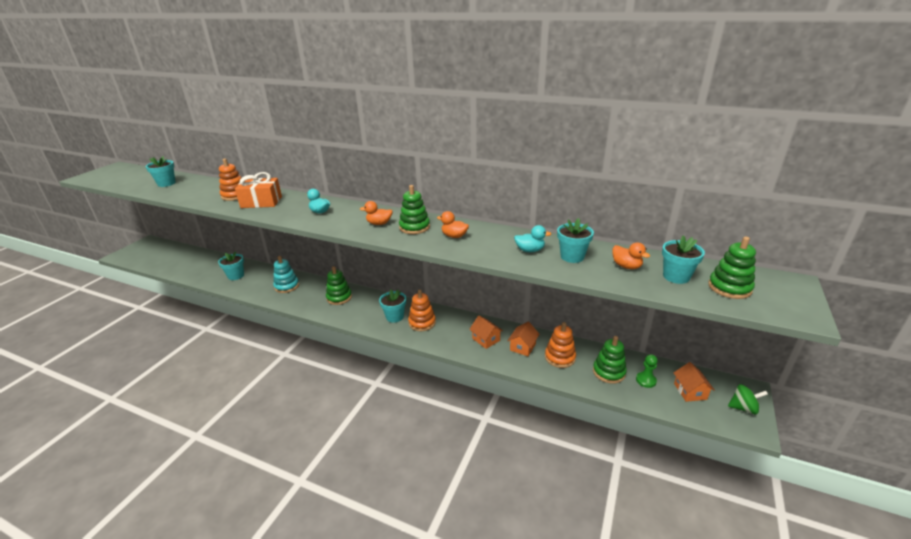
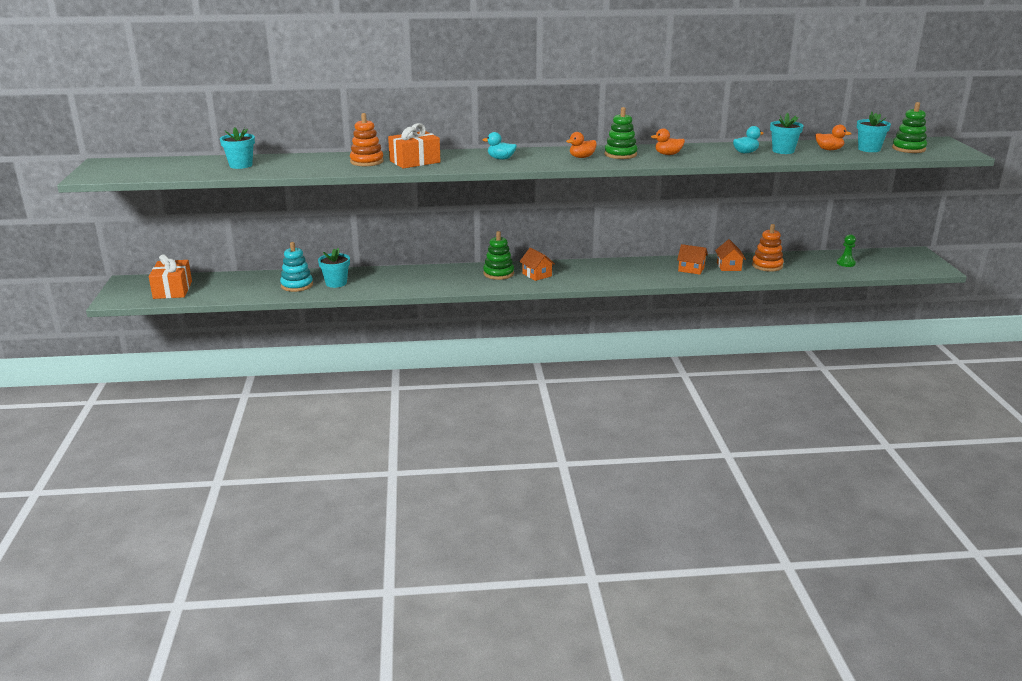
camera: 30 degrees left, 5 degrees down
(154, 255) = (172, 290): none -> orange gift
(287, 286) = (420, 278): turquoise stacking toy -> turquoise stacking toy (297, 285)
(394, 317) = (582, 274): turquoise flower pot -> none
(422, 323) = (616, 272): orange stacking toy -> none
(608, 372) = (814, 265): green stacking toy -> none
(690, 391) = (881, 262): orange house -> orange house (537, 275)
(743, 408) = (923, 261): green spinning top -> none

